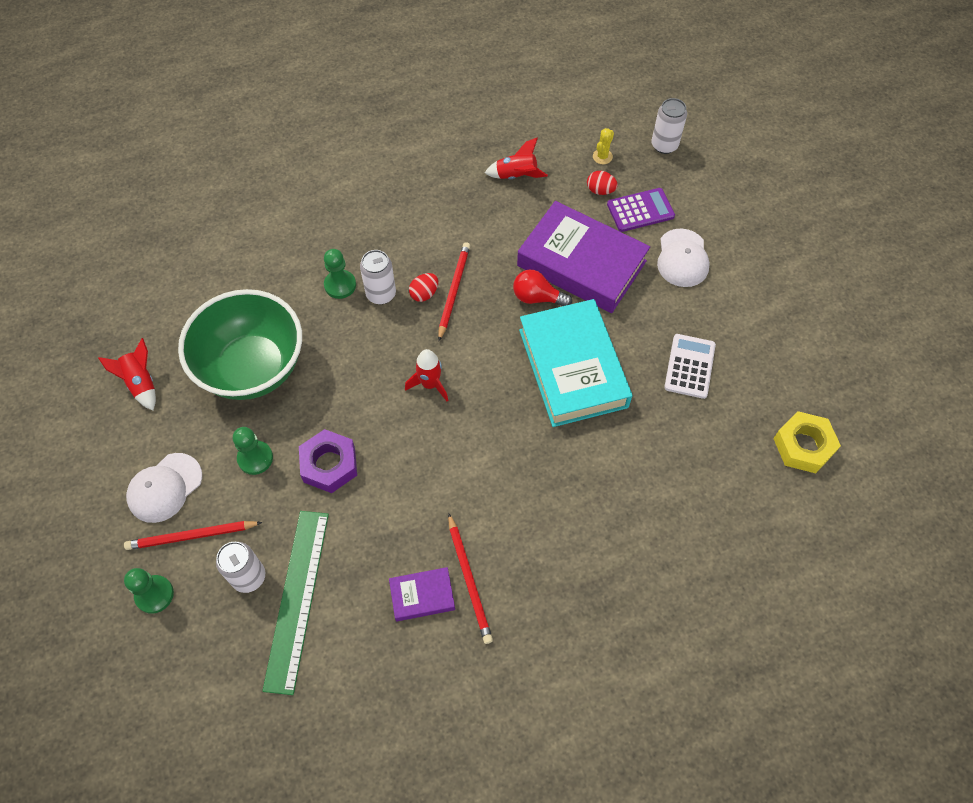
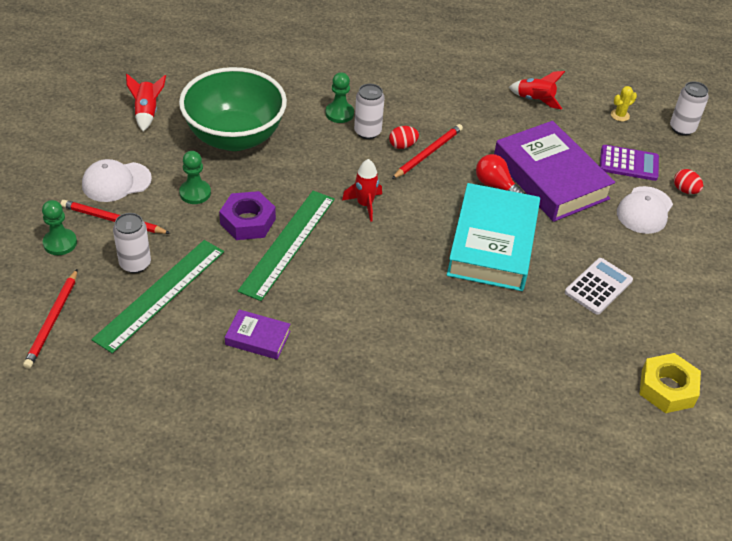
camera: 25 degrees right, 15 degrees down
(385, 470) = (288, 243): none -> green ruler
(469, 580) = (303, 345): red pencil -> red pencil (52, 321)
(600, 190) = (602, 137): red egg -> red egg (685, 190)

